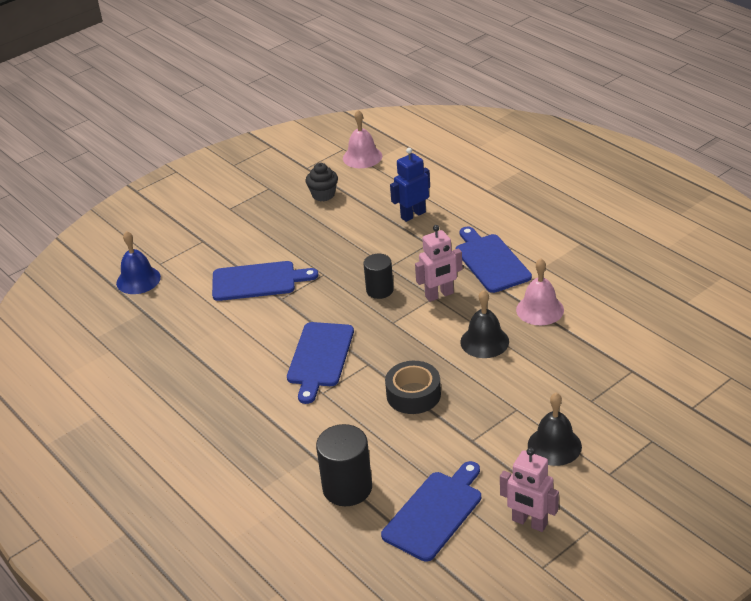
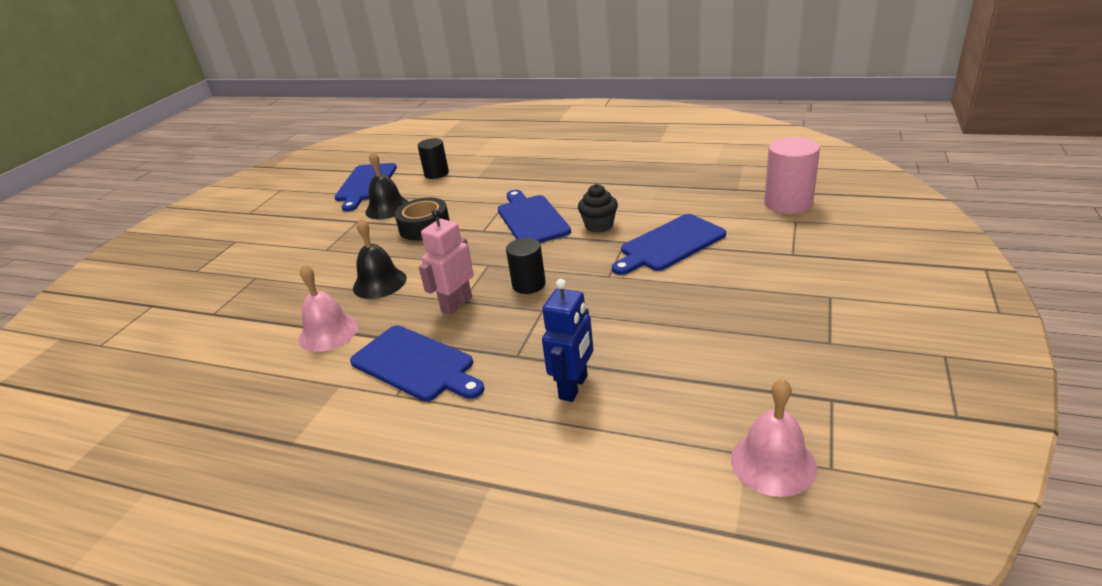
camera: 150 degrees right, 5 degrees down
(138, 280) = (788, 203): blue bell -> pink cylinder
(323, 195) = (738, 364): black cupcake -> black cupcake (599, 226)
(347, 488) = (436, 173): black cylinder -> black cylinder, size x0.66
(529, 522) = (295, 201): pink robot -> none
(554, 445) = (285, 240): black bell -> black bell (387, 208)

